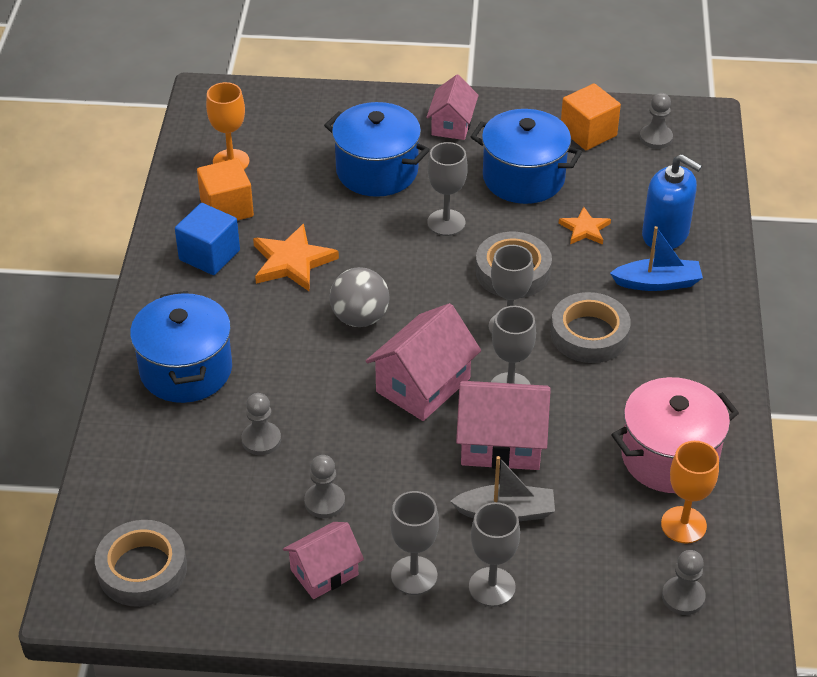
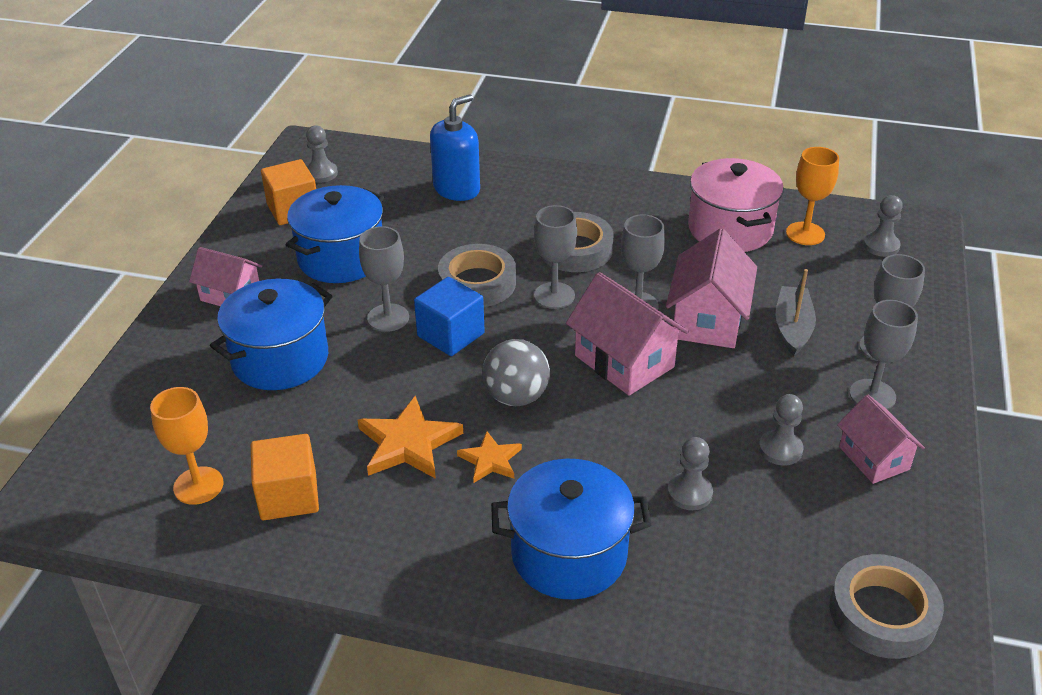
camera: 80 degrees left, 5 degrees down
(209, 255) = (370, 519): blue cube -> blue cube (450, 335)
(585, 229) = (432, 232): orange star -> orange star (490, 460)
(657, 283) = (518, 203): blue boat -> none

